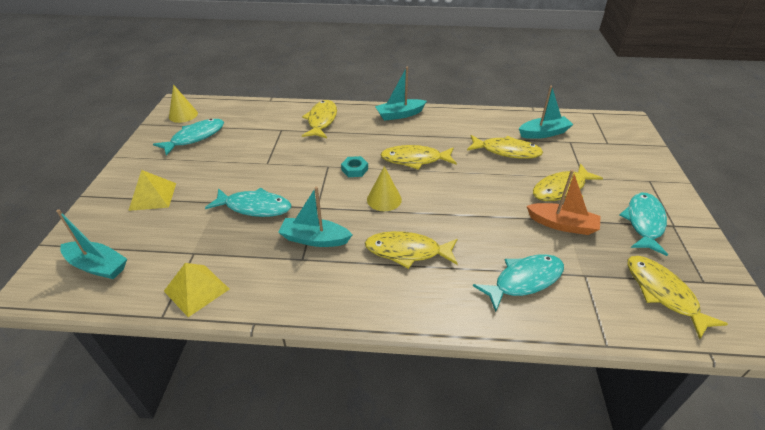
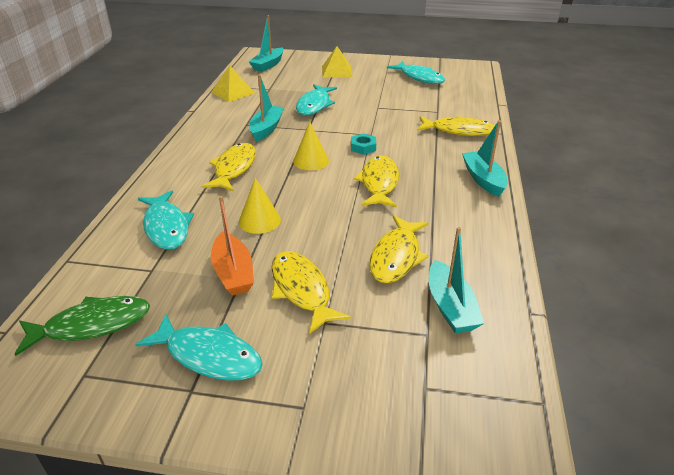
camera: 95 degrees right, 5 degrees down
(183, 115) = (458, 70): yellow cone -> yellow cone (259, 221)
(562, 225) = (233, 273): orange boat -> orange boat turned 45 degrees counterclockwise
(663, 293) = (92, 325): yellow fish -> green fish

